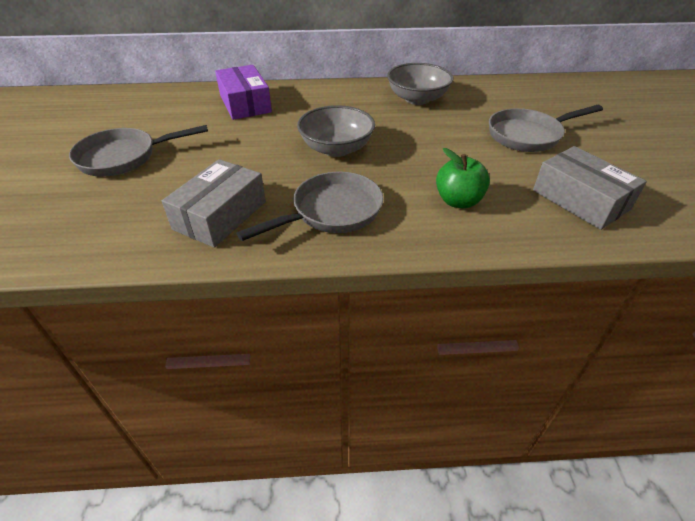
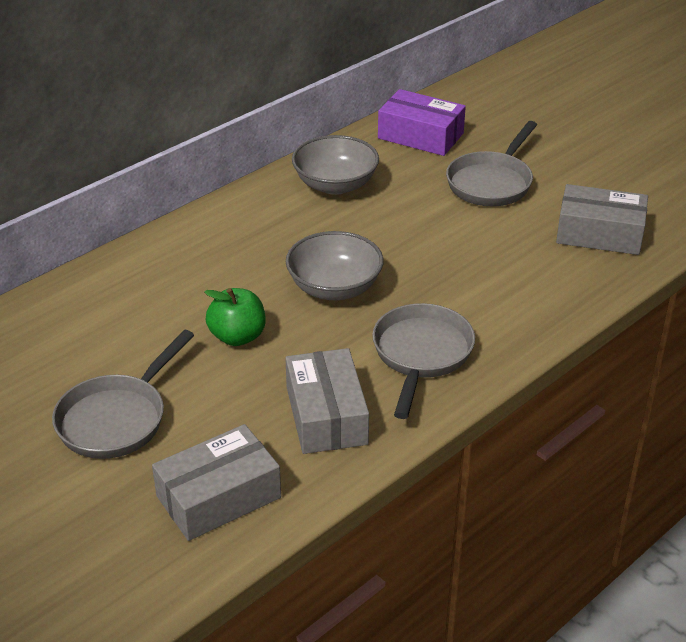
camera: 40 degrees left, 5 degrees down
(93, 226) = (218, 497): none -> grey box
(245, 103) = (147, 282): purple box -> purple box (420, 136)
(458, 201) = (511, 285): green apple -> green apple (237, 336)

